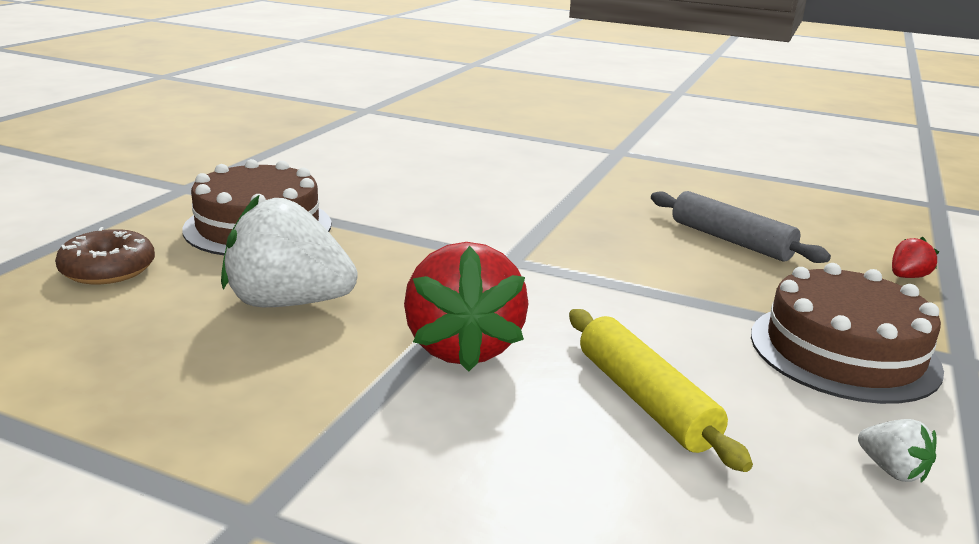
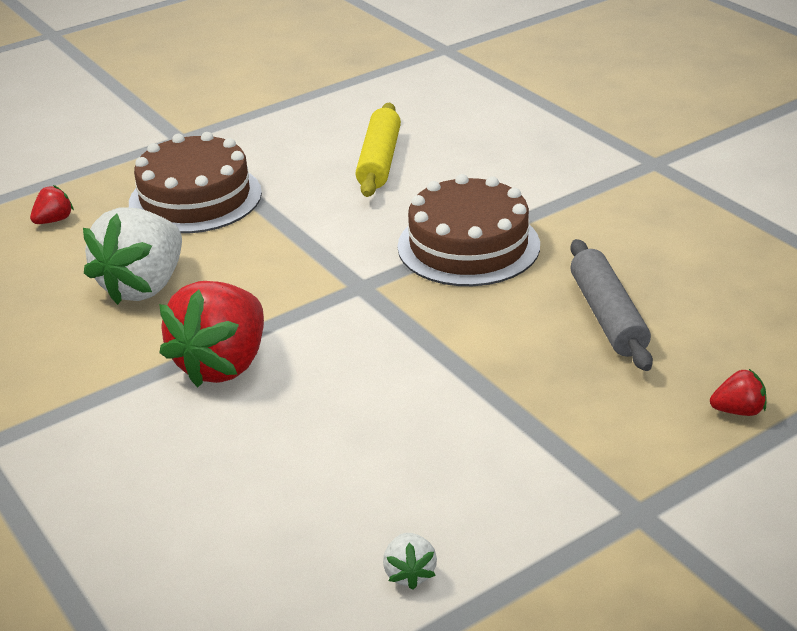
camera: 35 degrees right, 10 degrees up
(108, 269) = (54, 220): brown donut -> red strawberry
(288, 303) = (144, 286): white strawberry -> white strawberry turned 105 degrees counterclockwise
(645, 400) = (302, 453): yellow rolling pin -> yellow rolling pin (379, 161)
(843, 351) = (533, 466): brown cake -> brown cake (468, 246)

